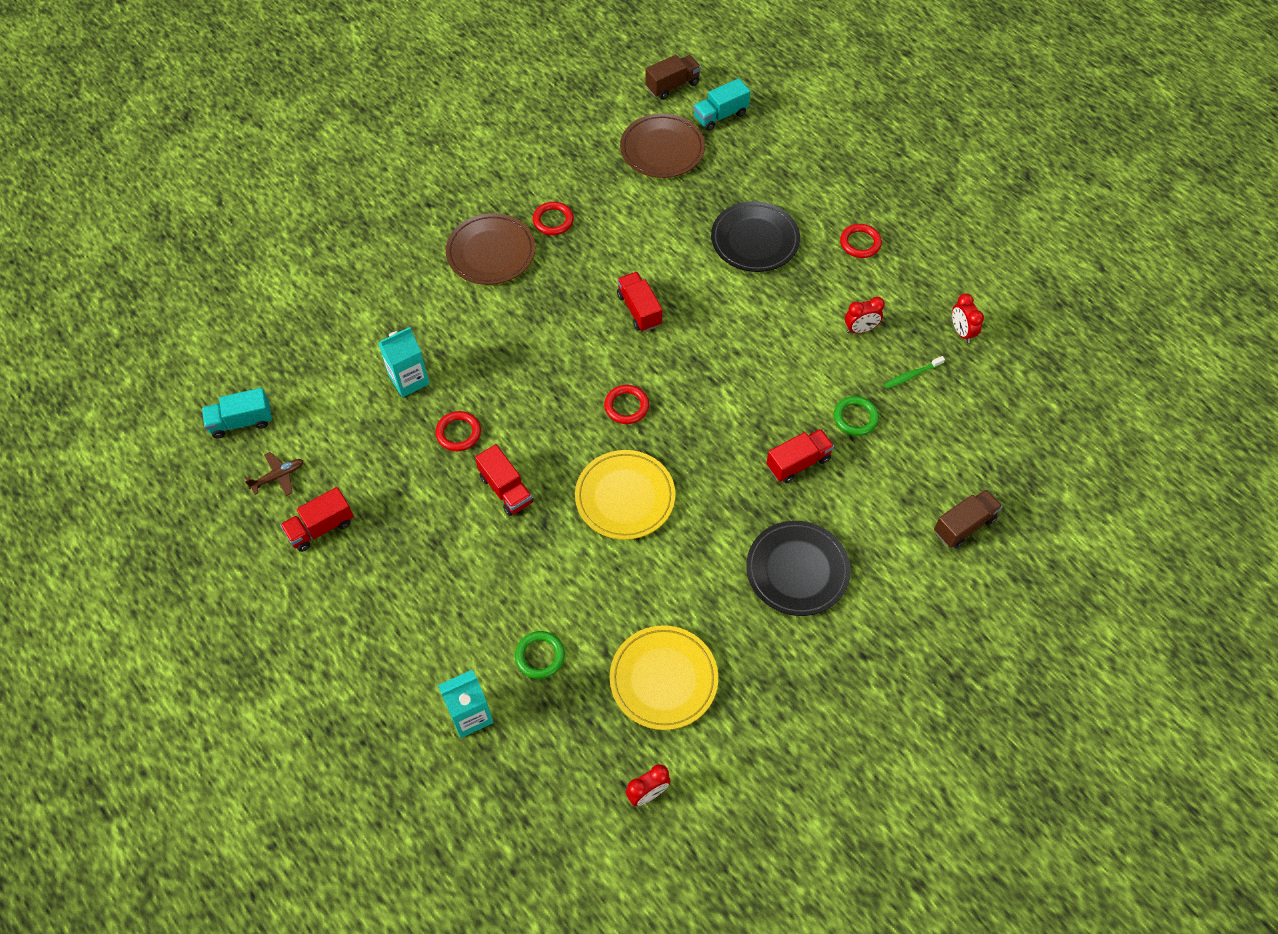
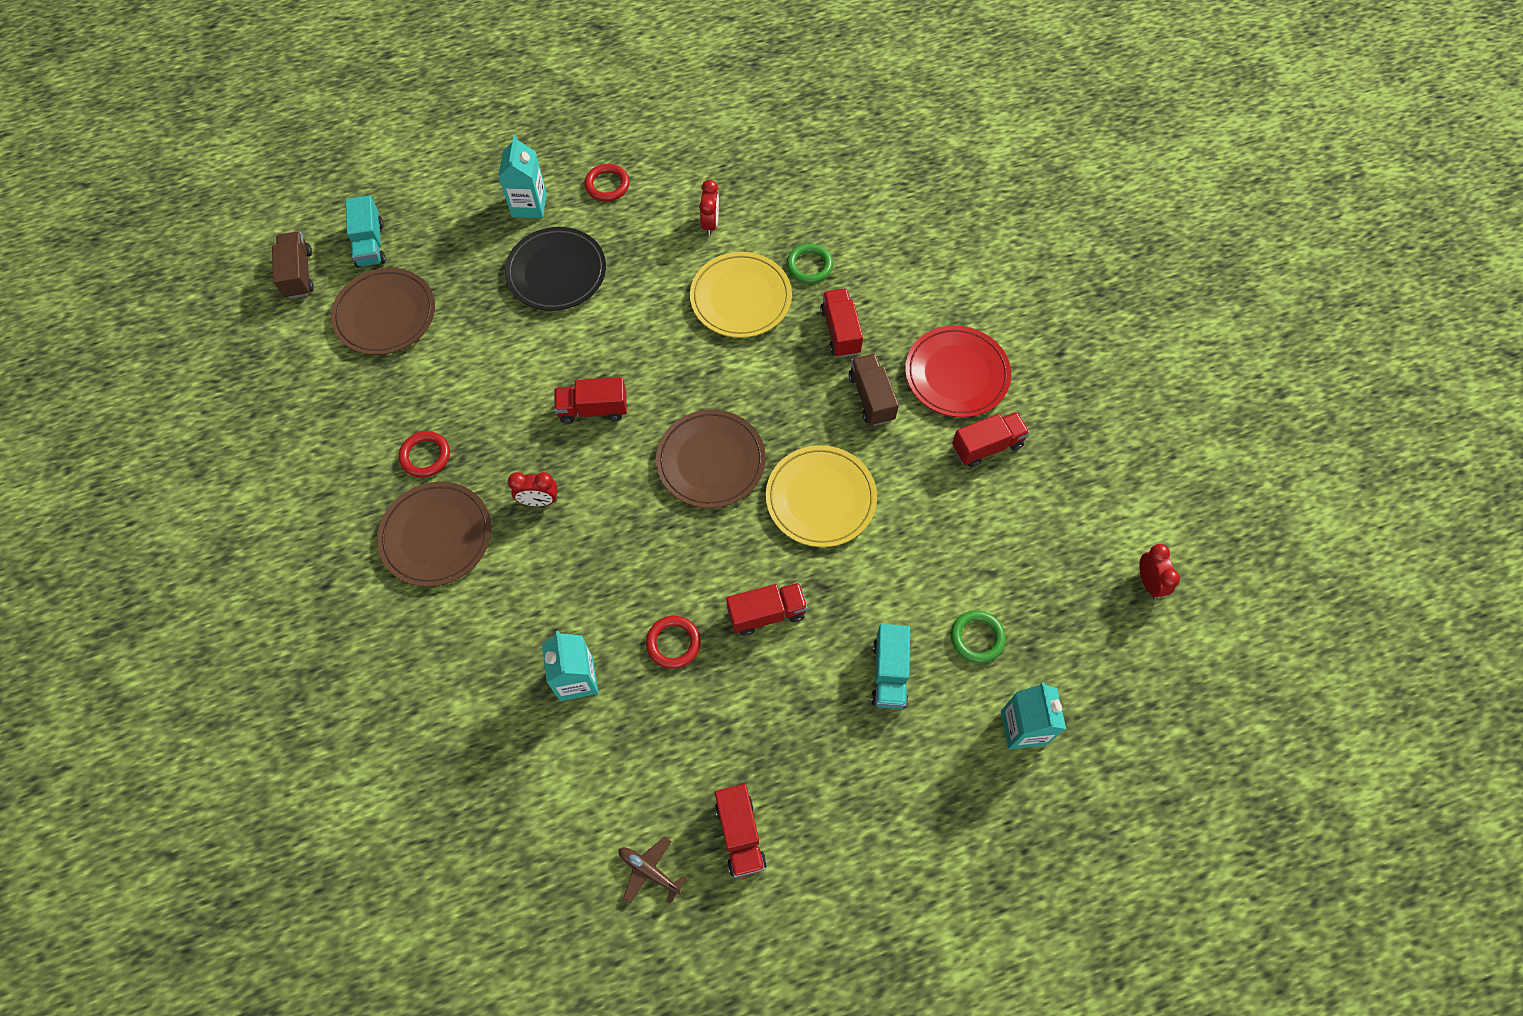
camera: 70 degrees left, 5 degrees up
(241, 422) = (549, 901): turquoise truck -> turquoise truck (889, 673)
(278, 476) = (649, 871): brown plane -> brown plane turned 45 degrees counterclockwise
(626, 406) = (711, 461): red ring -> brown plate
(663, 679) = (1035, 529): yellow plate -> yellow plate (741, 298)
(732, 616) = (987, 446): none -> red truck
(797, 570) = (956, 374): black plate -> red plate
(810, 198) = (529, 205): none -> turquoise carton
(912, 375) = (781, 203): green toothbrush -> none
(961, 332) = (750, 147): red clock -> red clock (539, 501)
(964, 525) = (955, 227): brown truck -> brown truck (871, 397)

